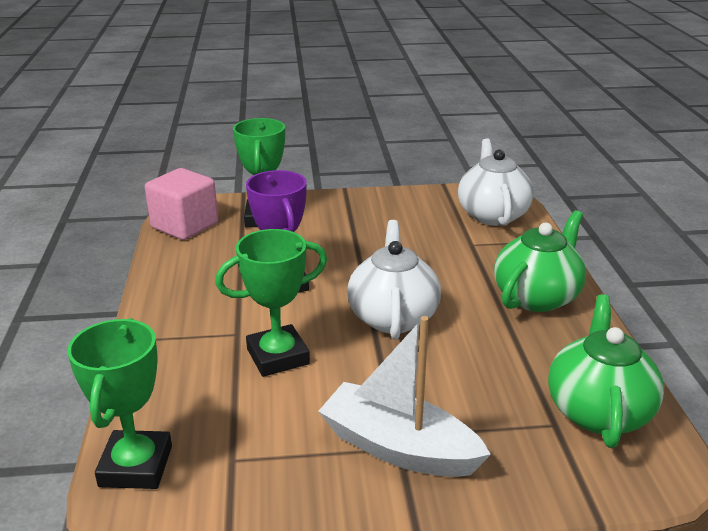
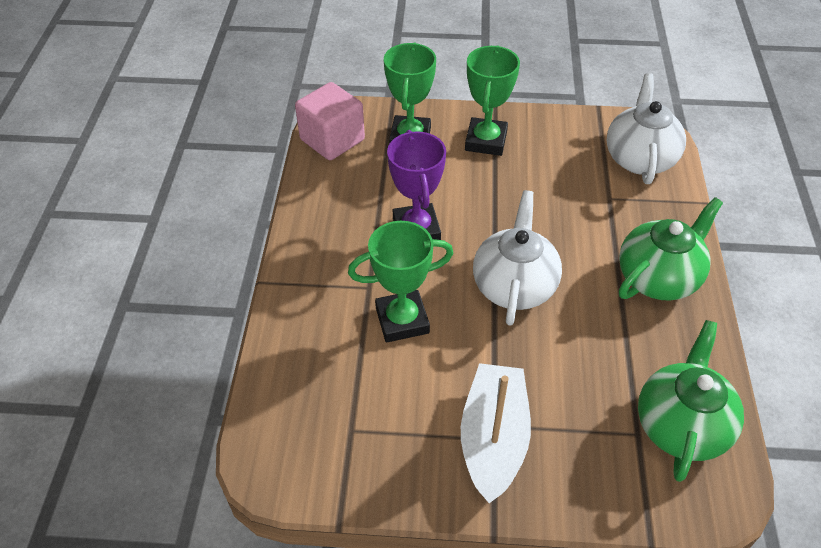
camera: 10 degrees right, 20 degrees up
(136, 466) = (272, 425): green trophy -> green trophy (486, 141)
(399, 447) = (493, 439): white boat -> white boat turned 60 degrees clockwise

